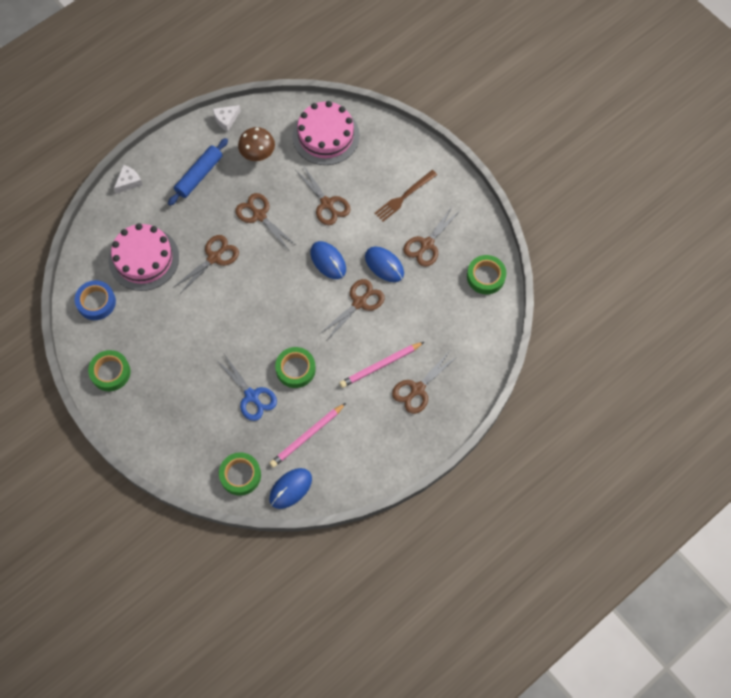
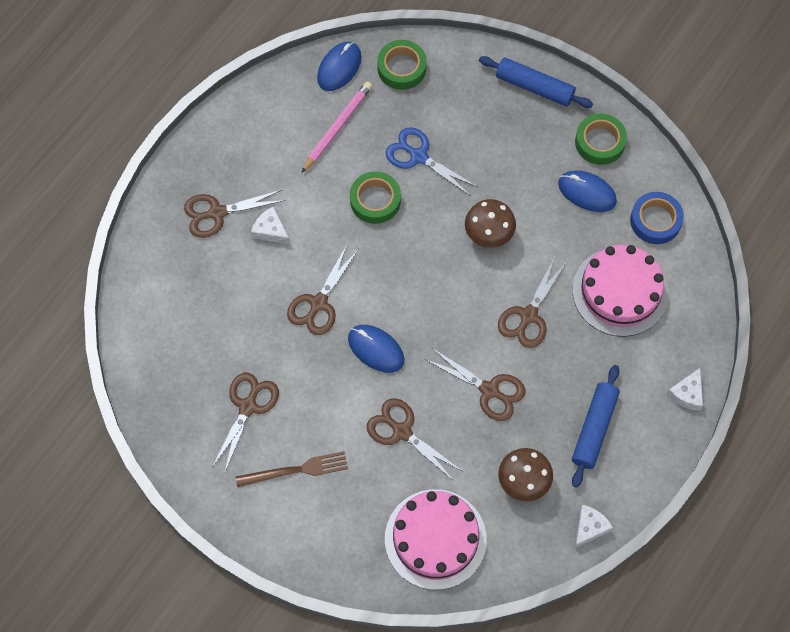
camera: 165 degrees right, 0 degrees up
(141, 431) = (534, 87): none -> blue rolling pin
(221, 322) = (488, 235): none -> brown mushroom
(380, 365) = (270, 230): pink pencil -> white cheese
(384, 265) = (299, 362): blue mouse -> blue mouse (587, 192)
(404, 197) = (296, 470): brown fork -> brown fork turned 45 degrees clockwise
(417, 389) = (217, 213): brown scissors -> brown scissors turned 135 degrees counterclockwise
(486, 277) = (158, 380): green tape -> none

